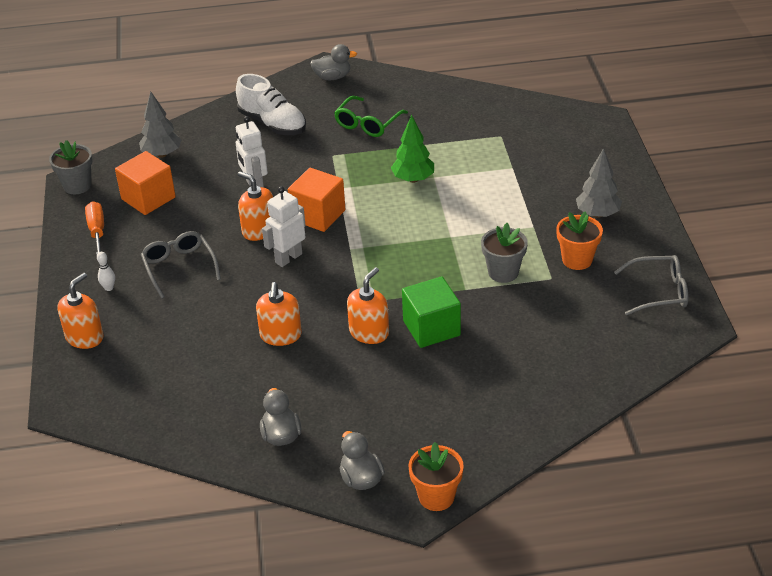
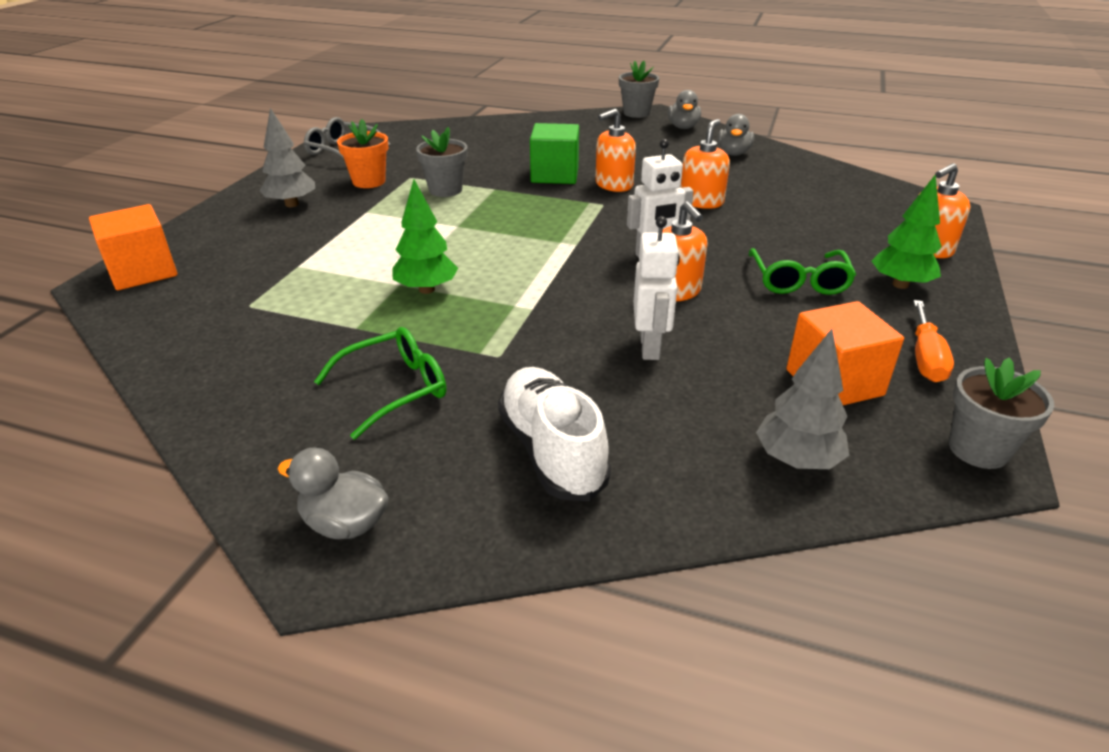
camera: 155 degrees left, 5 degrees down
(109, 288) = (900, 284): white bowling pin -> green tree
(179, 267) = (799, 281): grey glasses -> green glasses
(318, 215) = (586, 286): orange cube -> orange cube (143, 272)
(436, 497) = (636, 113): orange flower pot -> grey flower pot

